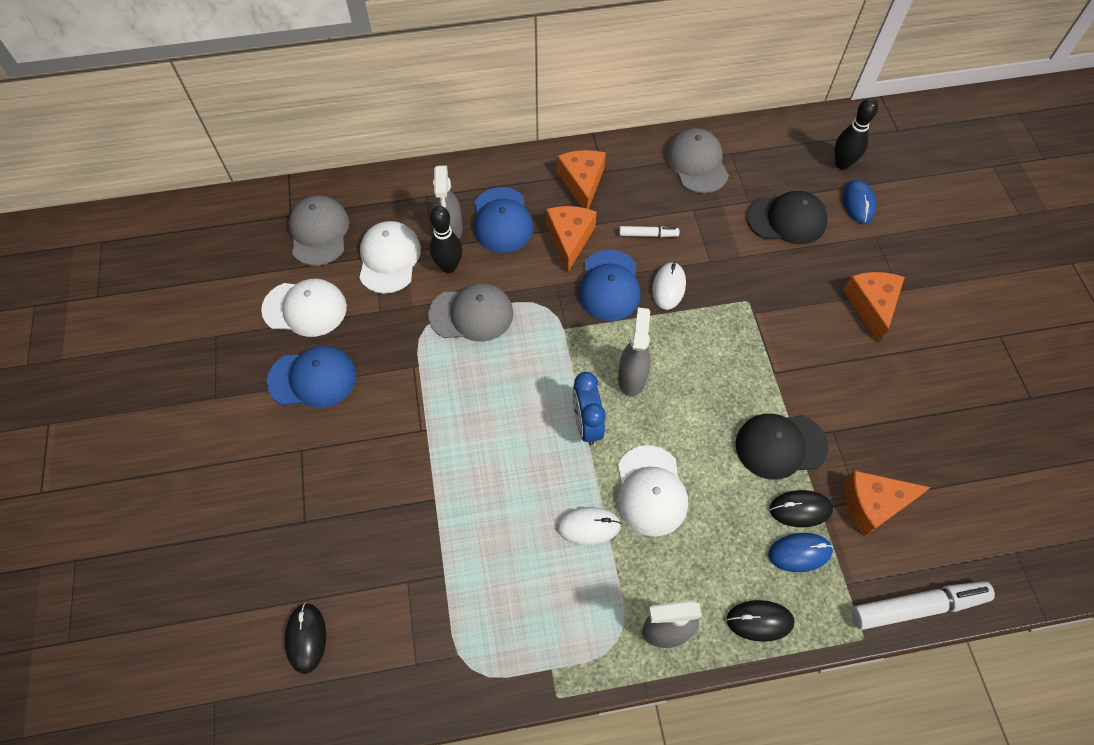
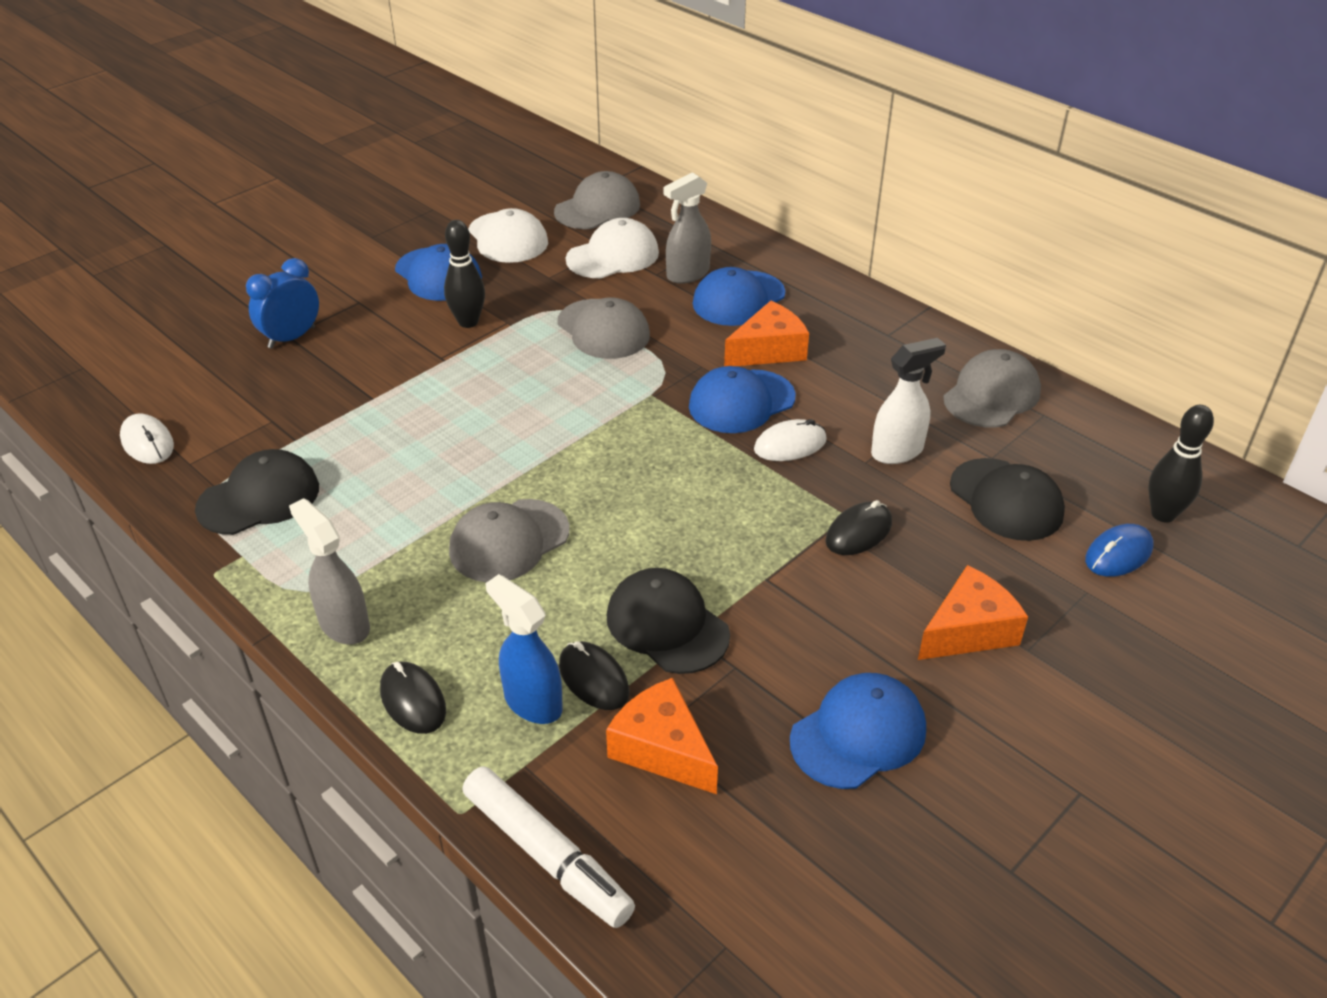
camera: 55 degrees right, 20 degrees down
(306, 638) = (174, 388): black mouse -> black mouse (858, 532)
(449, 266) = (644, 292): black bowling pin -> black bowling pin (468, 322)
(495, 630) = (259, 498): none -> black cap
(582, 183) = (852, 327): orange cheese -> none
(586, 424) = (548, 459): blue clock -> blue clock (291, 337)
(588, 526) = (426, 513): white mouse -> white mouse (147, 442)
(632, 377) = (640, 467): grey spray bottle -> none
(648, 234) = (843, 400): white marker -> none
(650, 491) = (509, 541): white cap -> grey cap
(712, 240) = (898, 451): none -> white spray bottle
(799, 553) = (532, 702): blue mouse -> blue spray bottle
(914, 404) = (858, 734): none -> blue cap

